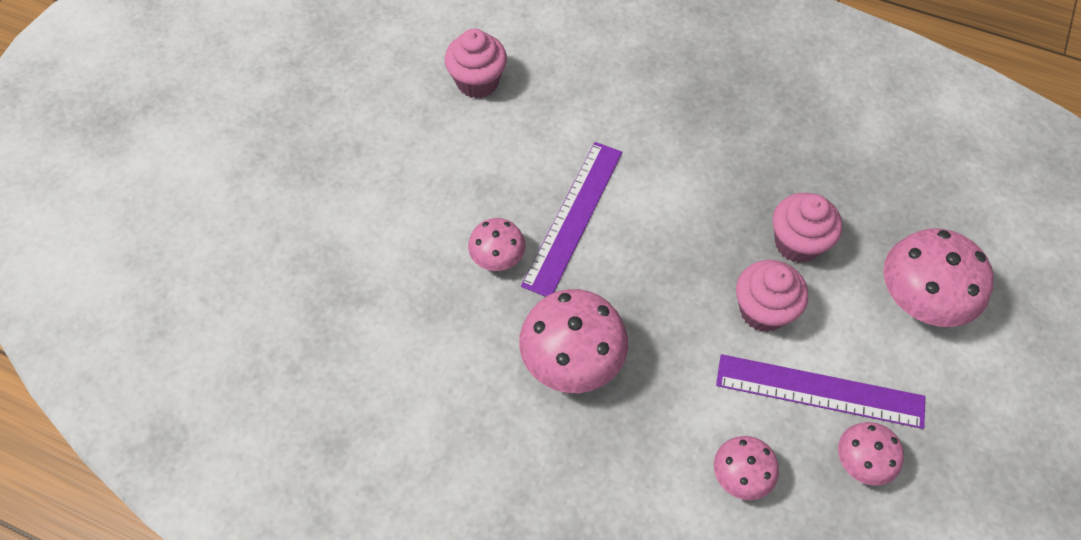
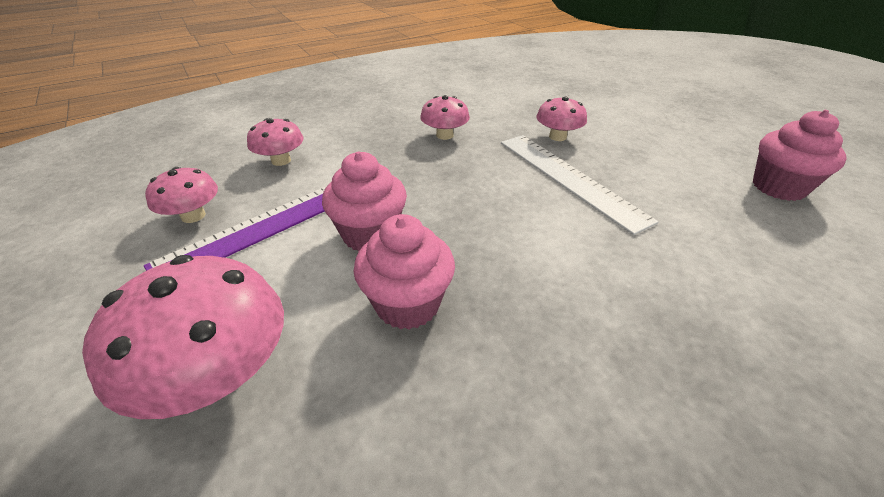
camera: 125 degrees right, 20 degrees down
(572, 359) = (444, 135): pink mushroom -> pink mushroom, size x0.57
(573, 217) = (569, 178): purple ruler -> white ruler

